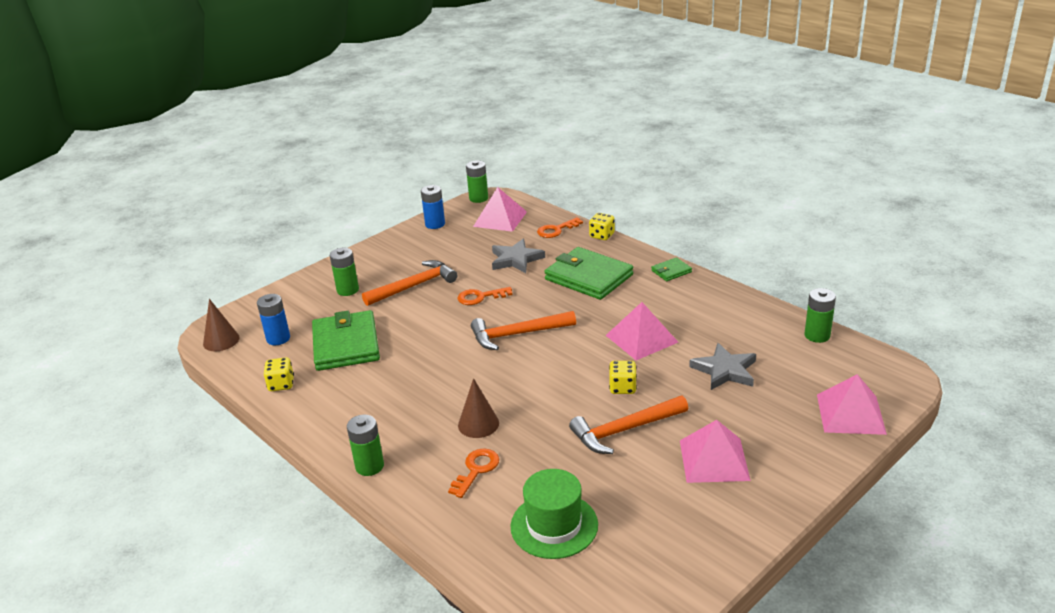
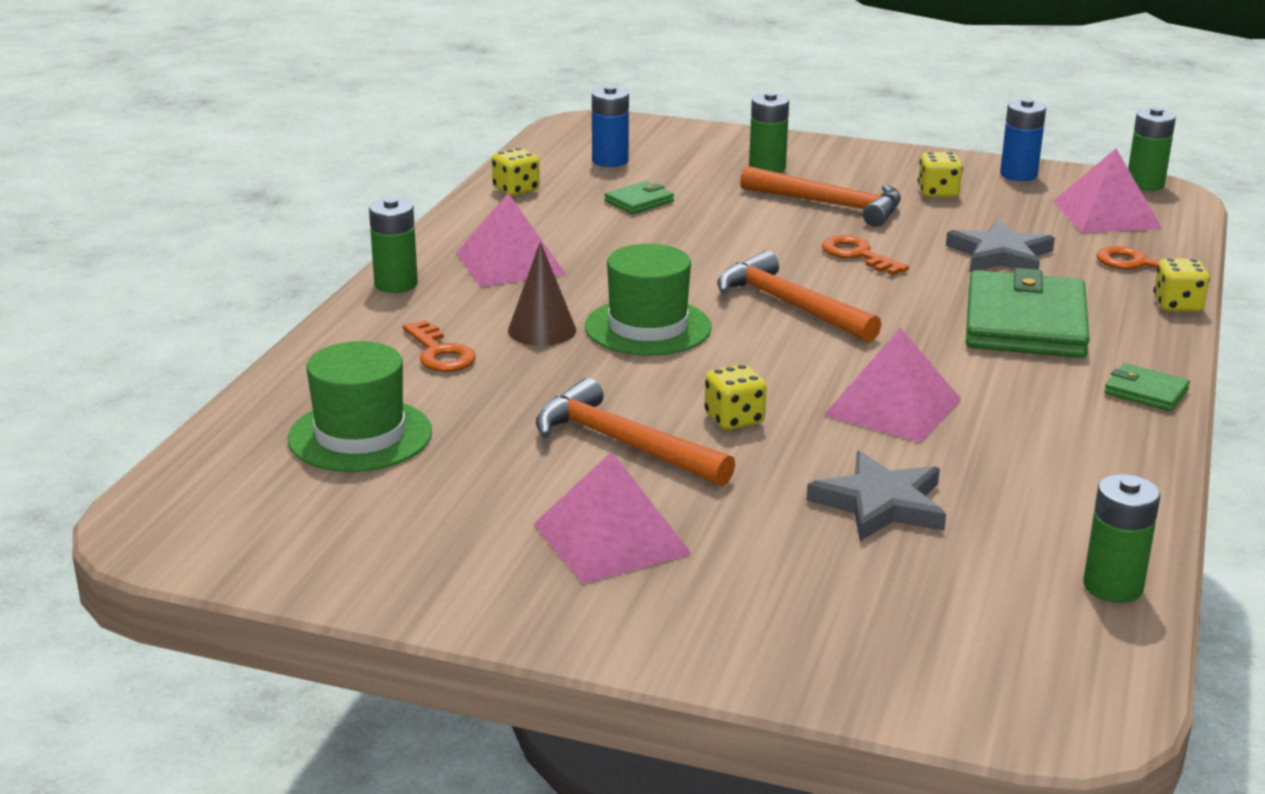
camera: 60 degrees right, 5 degrees down
(221, 340) = (573, 133): brown cone -> none
(346, 344) = (639, 201): green wallet -> green wallet, size x0.46
(432, 252) = (938, 193): none -> yellow dice
(476, 470) = (440, 353): orange key -> orange key turned 60 degrees clockwise
(505, 386) = (648, 327): none -> green hat
(850, 414) = (876, 666): pink pyramid -> pink pyramid (510, 263)

